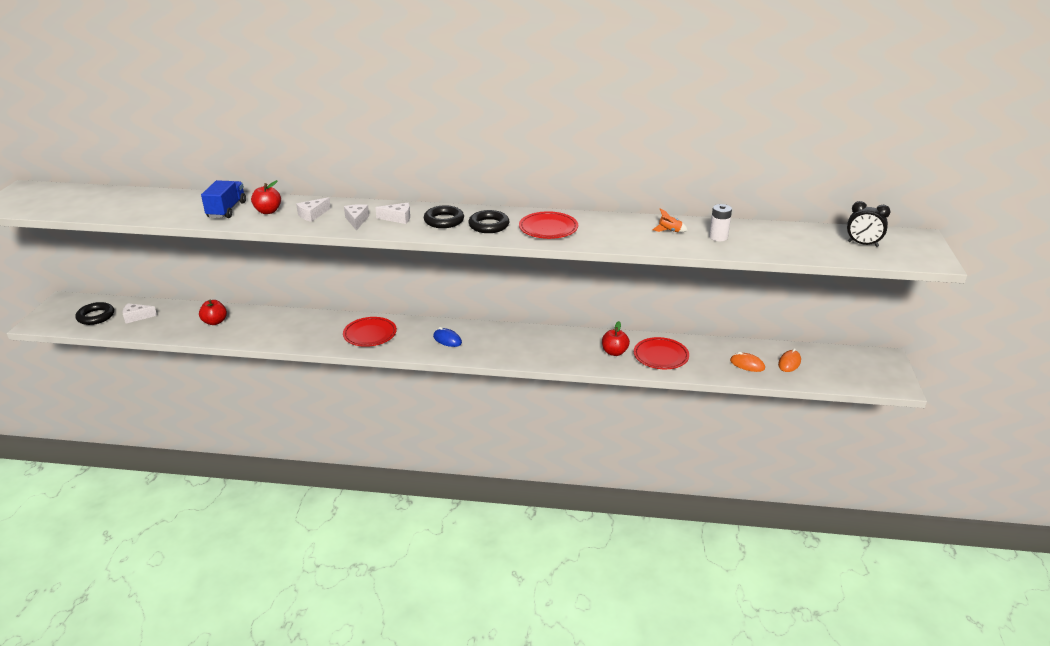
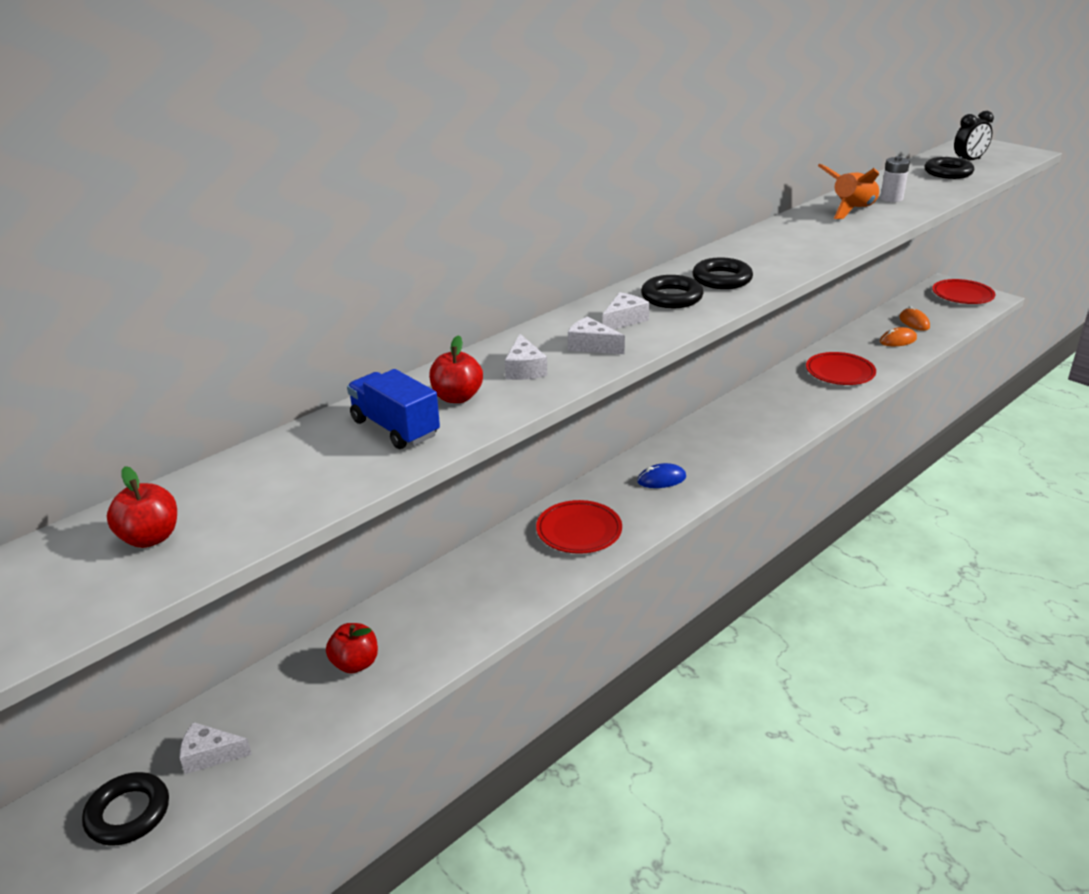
camera: 50 degrees left, 0 degrees up
(136, 317) = (210, 755): white cheese -> white cheese turned 60 degrees clockwise
(548, 229) = (773, 255): red plate -> red plate (962, 295)
(614, 352) = (806, 392): red apple -> red apple (150, 538)
(669, 231) = (852, 211): orange rocket -> orange rocket, size x1.99
(816, 243) = (948, 173): none -> black ring

